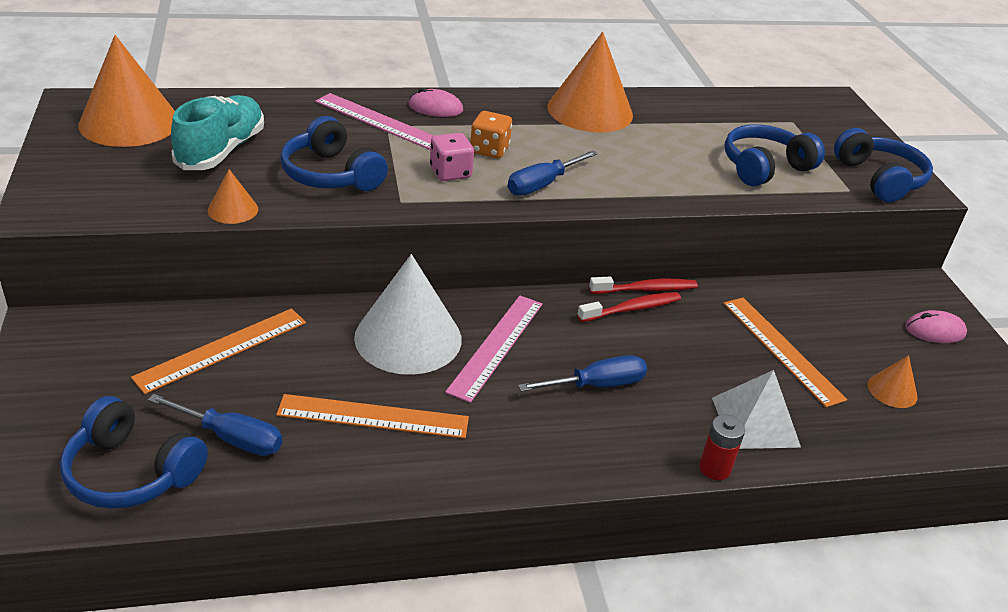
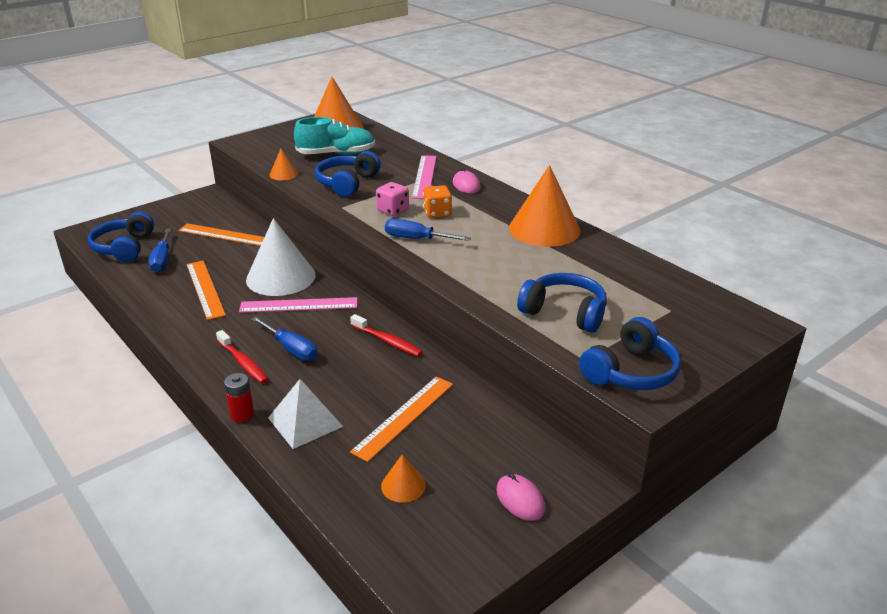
camera: 65 degrees right, 5 degrees down
(646, 289) = (417, 341): red toothbrush -> red toothbrush (243, 363)

